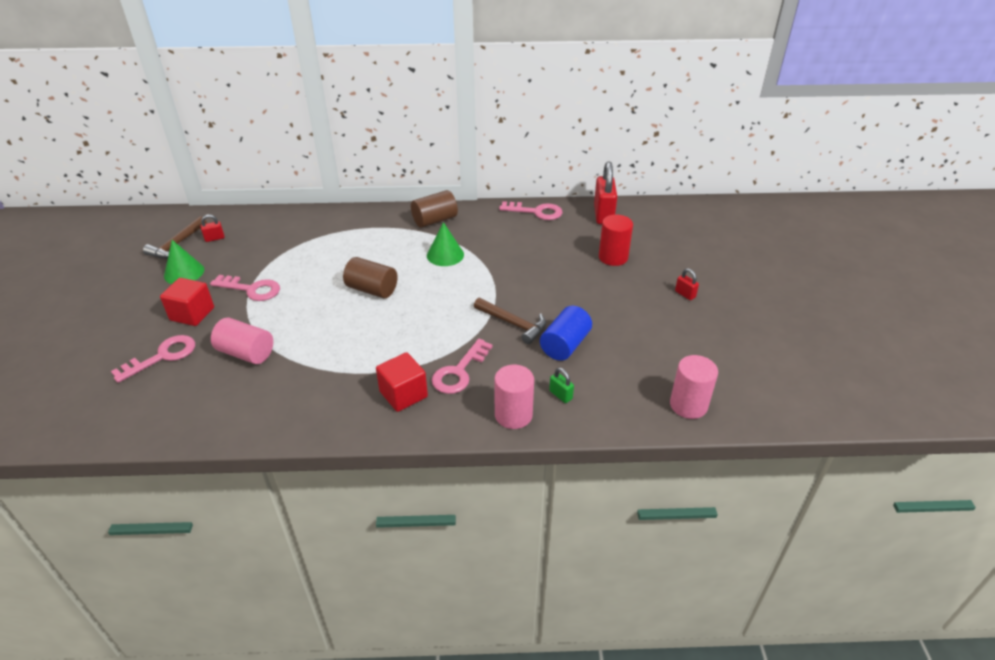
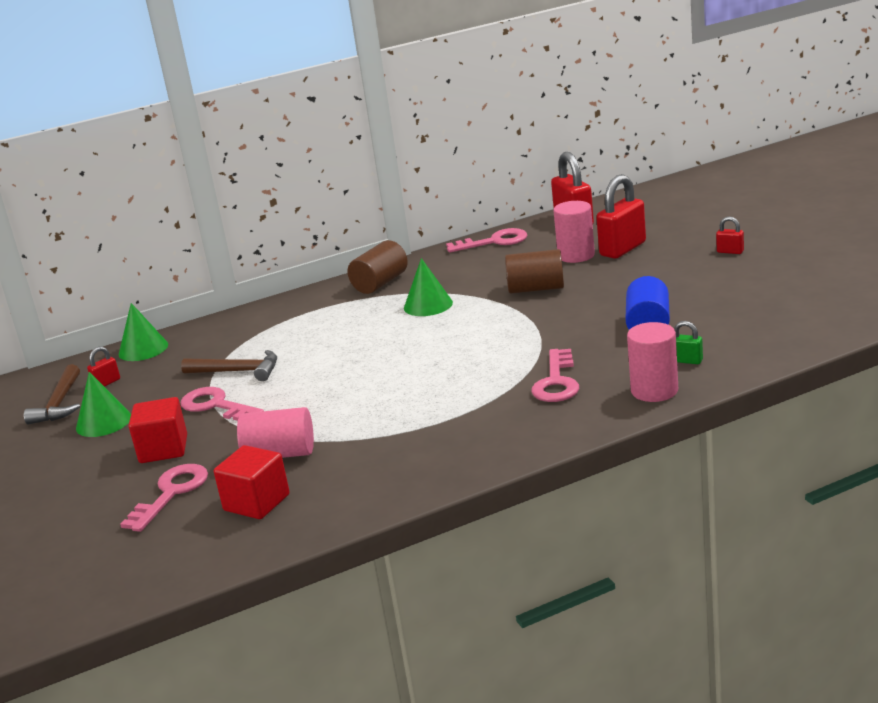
camera: 20 degrees left, 15 degrees down
(251, 289) = (216, 406): pink key -> pink key turned 135 degrees counterclockwise
(258, 217) = (143, 349): none -> green cone
(372, 289) = (373, 357): brown cylinder -> brown cylinder (536, 289)
(403, 394) = (514, 418): red cube -> red cube (257, 502)
(513, 324) = (573, 329): brown hammer -> brown hammer (238, 371)
(613, 257) = (623, 249): red cylinder -> red padlock
(688, 405) = (823, 324): pink cylinder -> pink cylinder (576, 255)

